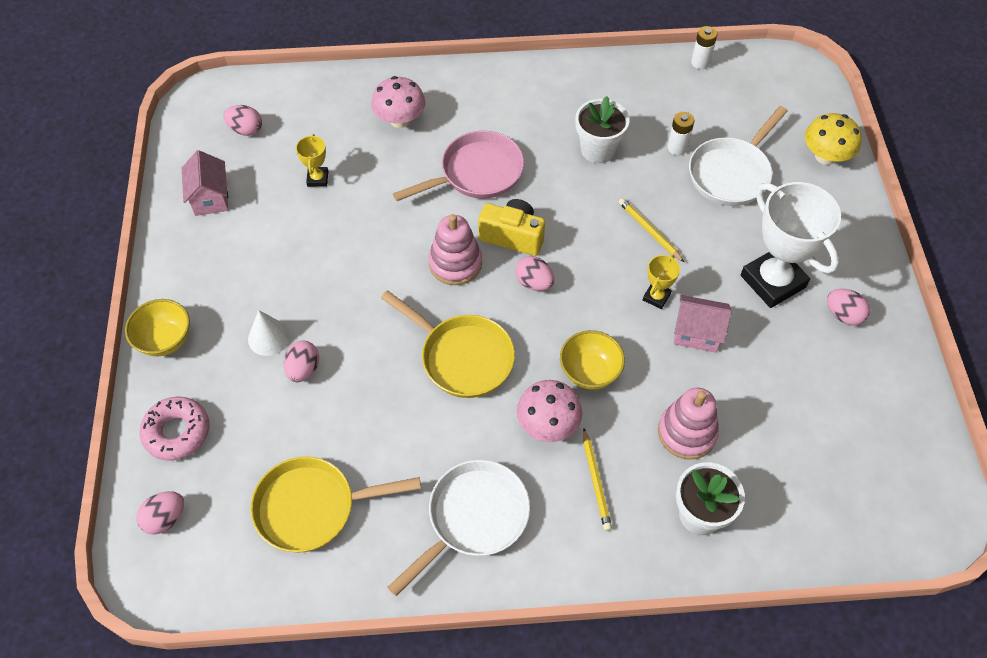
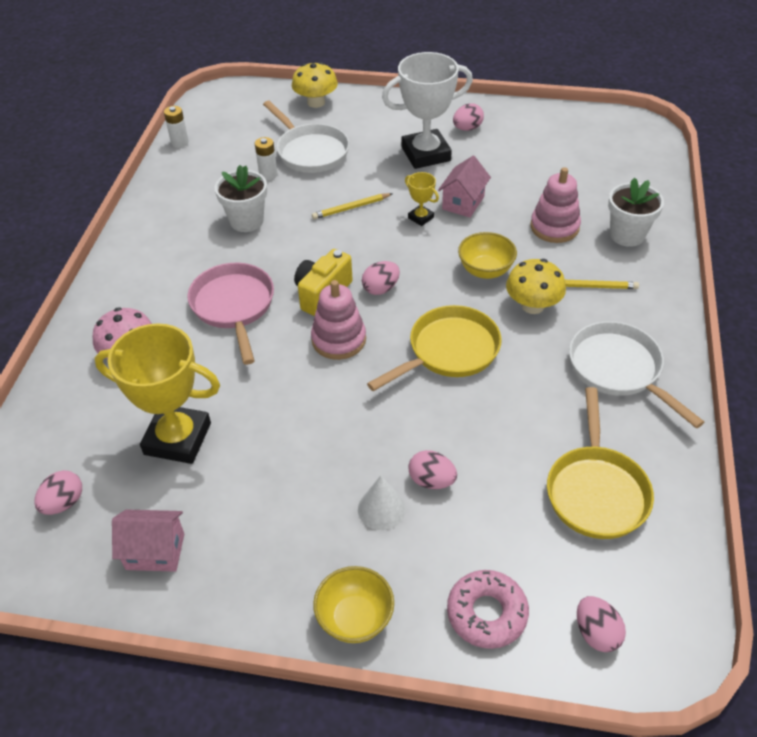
camera: 75 degrees left, 10 degrees down
(318, 179) = (177, 438): yellow trophy -> yellow trophy, size x2.24
(548, 424) = (532, 305): pink mushroom -> yellow mushroom

